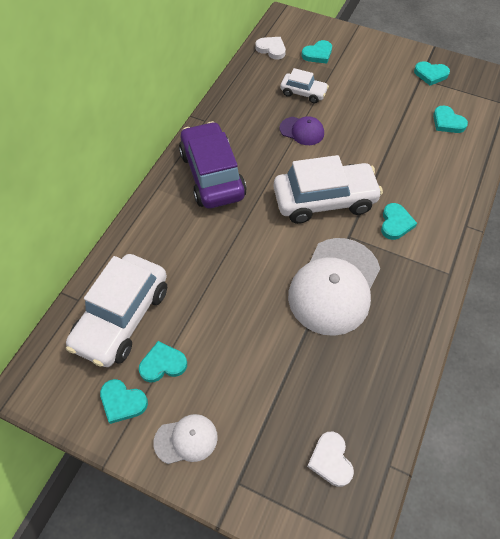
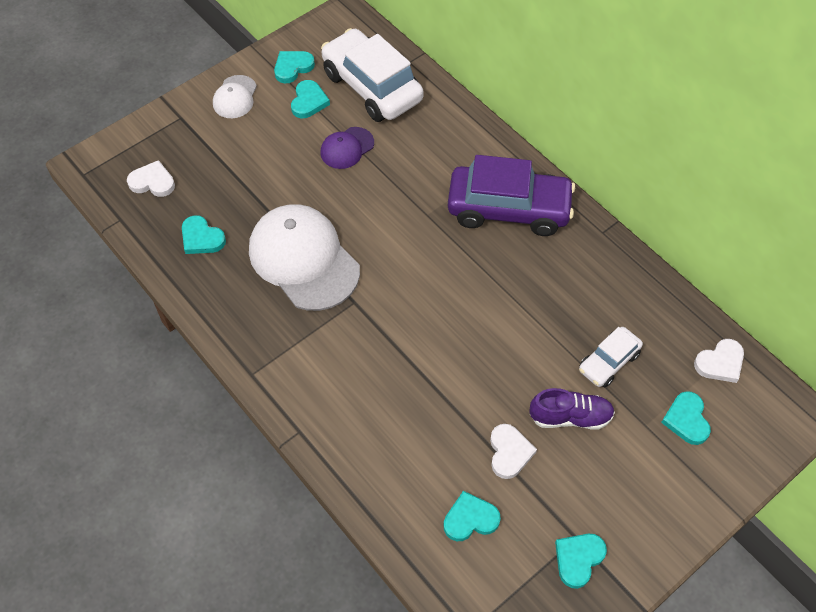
camera: 115 degrees right, 0 degrees up
(302, 131) = (536, 328): purple cap -> purple cap (347, 148)
(324, 200) = (415, 301): white car -> none
(352, 99) = (570, 417): none -> purple shoe
(395, 118) = (509, 452): none -> white heart
(395, 223) = (344, 357): turquoise heart -> turquoise heart (202, 238)

